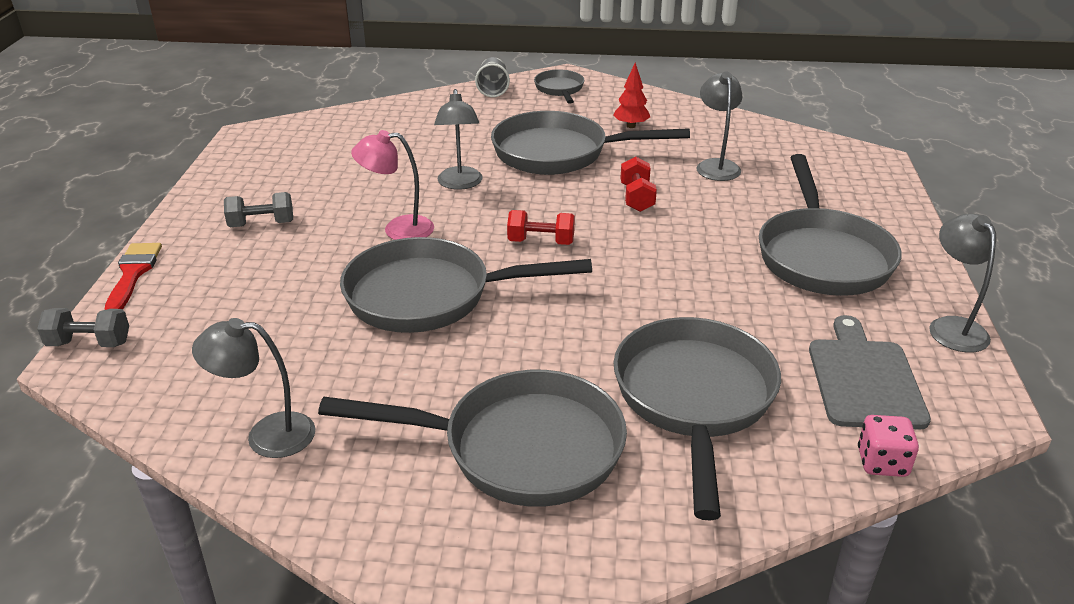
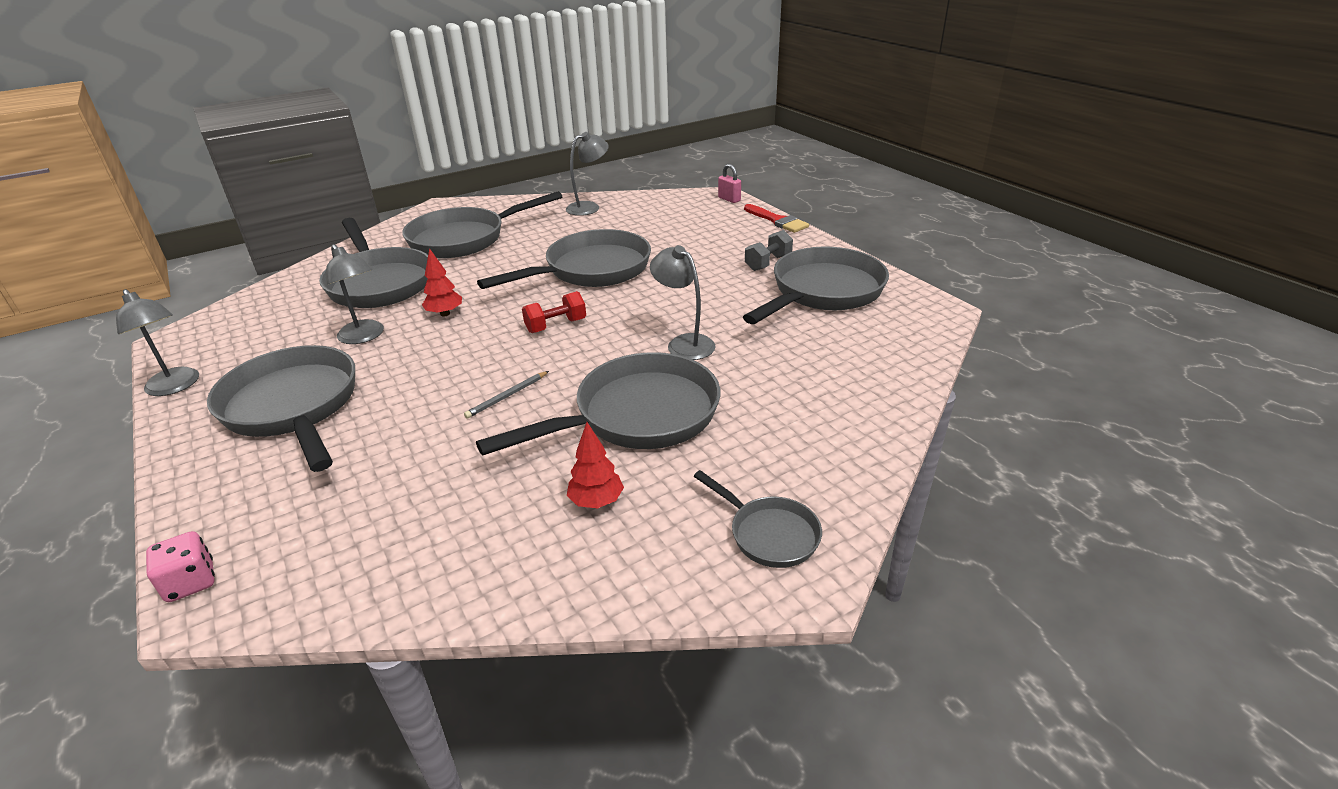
camera: 145 degrees right, 0 degrees up
(89, 343) = (729, 199): grey dumbbell -> pink padlock
(286, 178) = (823, 292): none -> grey pan
(398, 229) = (674, 294): pink lamp -> none
(493, 89) = (849, 484): grey cup -> none
(637, 198) = (507, 396): red dumbbell -> grey pencil
(637, 304) = (445, 314): none -> red tree
(716, 166) = (442, 479): grey lamp -> grey lamp (364, 337)
(864, 379) = (262, 328): grey cutting board -> none
(882, 462) = (256, 294): pink dice -> pink dice (191, 582)

